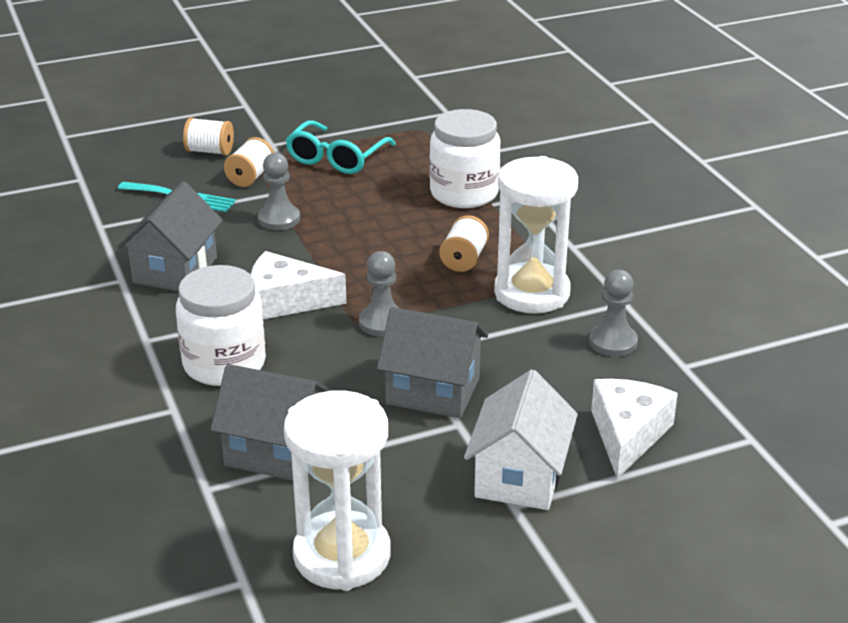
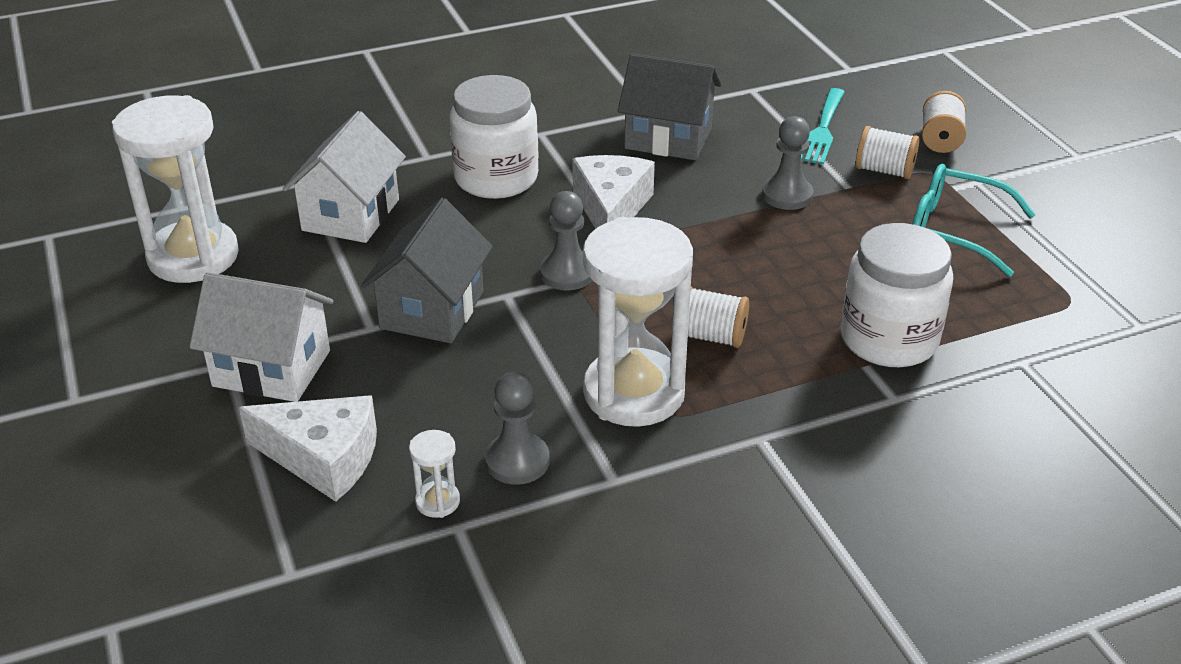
camera: 90 degrees right, 5 degrees up
(276, 451) = (351, 215): grey house -> white house
(662, 376) = (437, 501): none -> white hourglass

